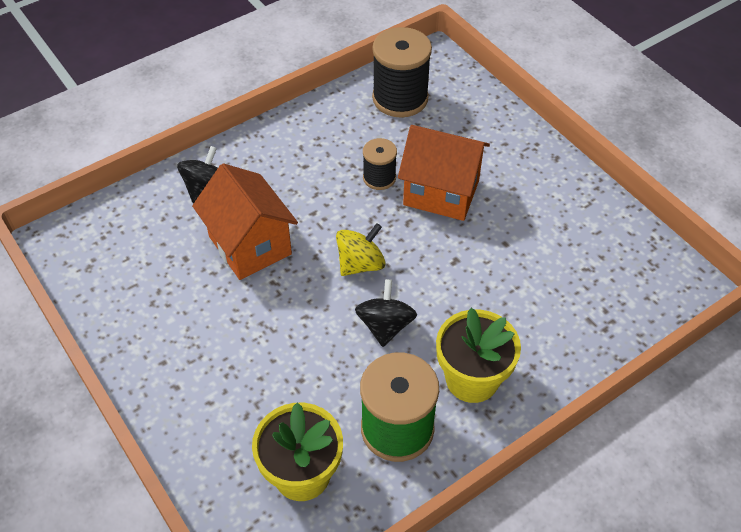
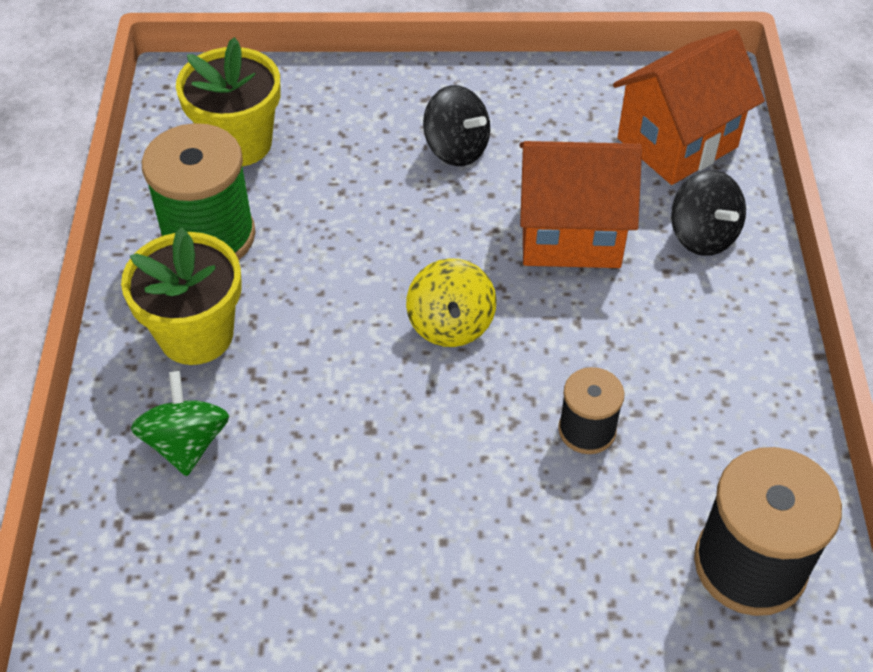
camera: 125 degrees right, 0 degrees up
(385, 326) = (340, 297): black spinning top -> black spinning top (456, 149)
(441, 193) = (500, 489): orange house -> orange house (677, 143)
(538, 332) = (186, 443): none -> green spinning top

